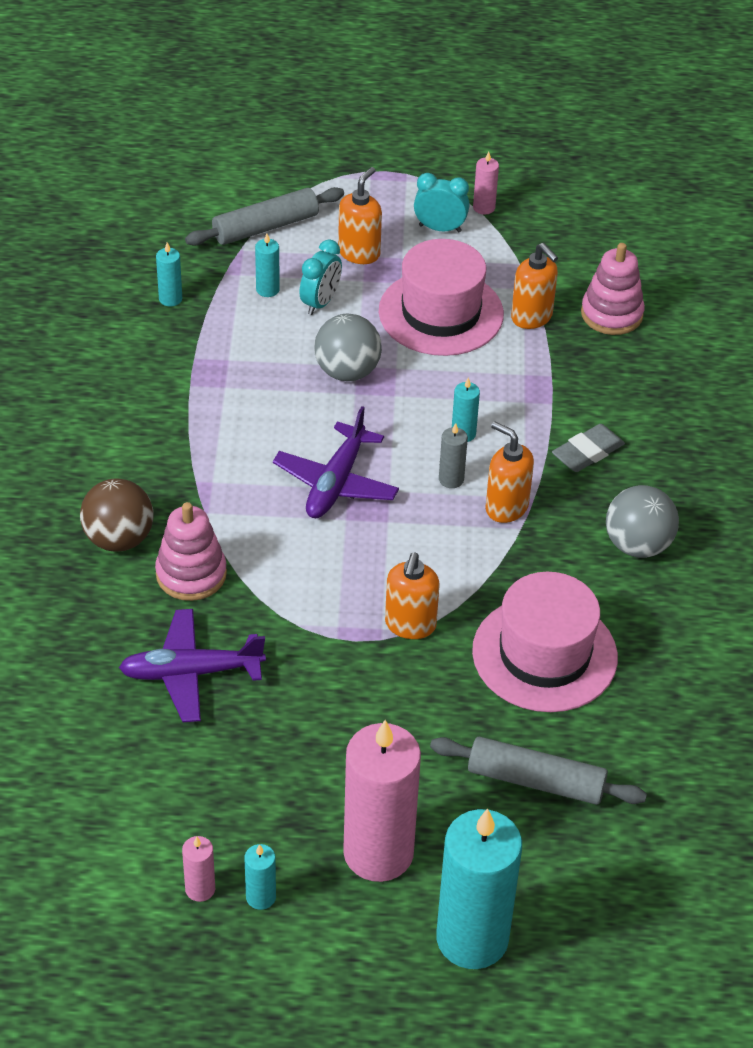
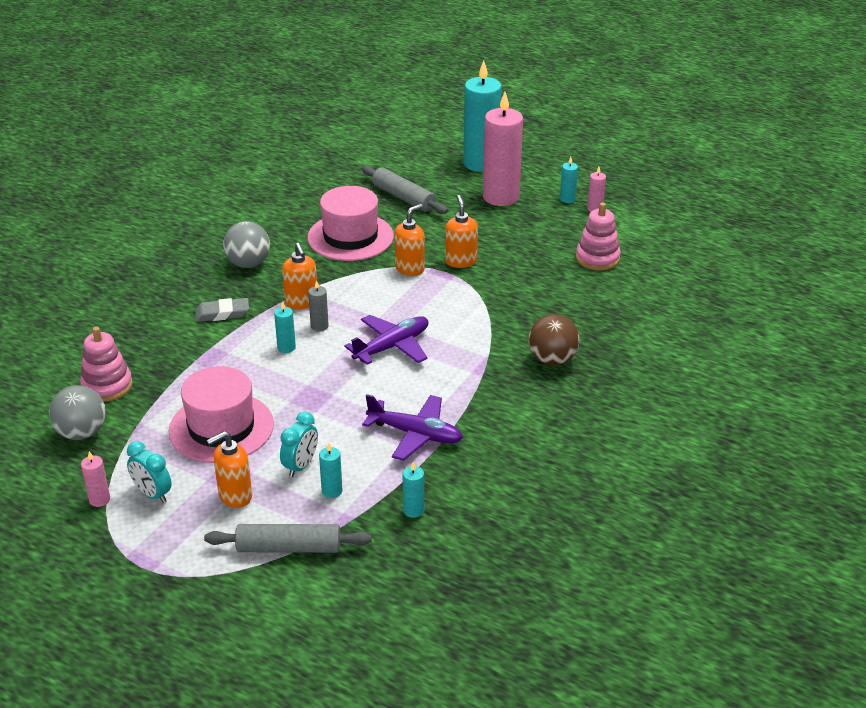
camera: 150 degrees left, 10 degrees down
(190, 673) = (548, 284): purple plane -> purple plane (415, 434)
(191, 574) = (518, 328): pink stacking toy -> pink stacking toy (597, 258)
(320, 303) = (300, 466): turquoise clock -> turquoise clock turned 150 degrees clockwise
(347, 371) = (325, 410): grey ball -> grey ball (82, 433)
(532, 317) = (162, 402): orange soap dispenser -> orange soap dispenser (461, 261)

